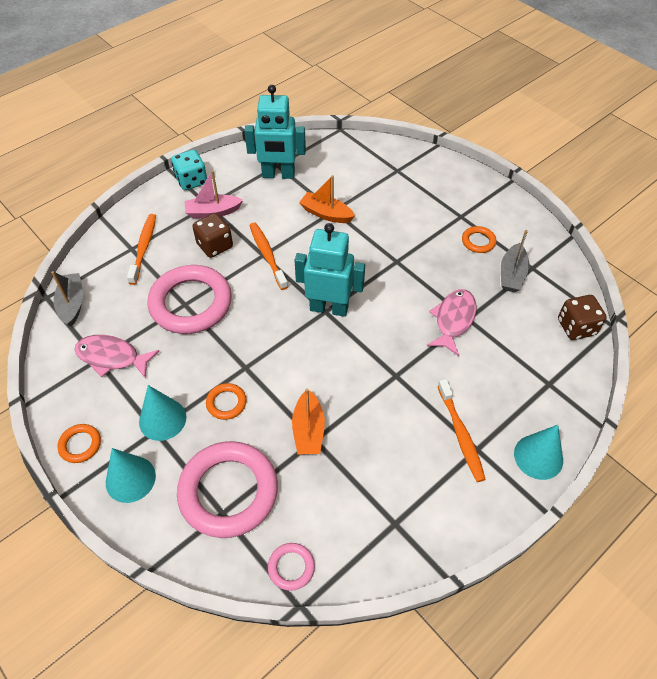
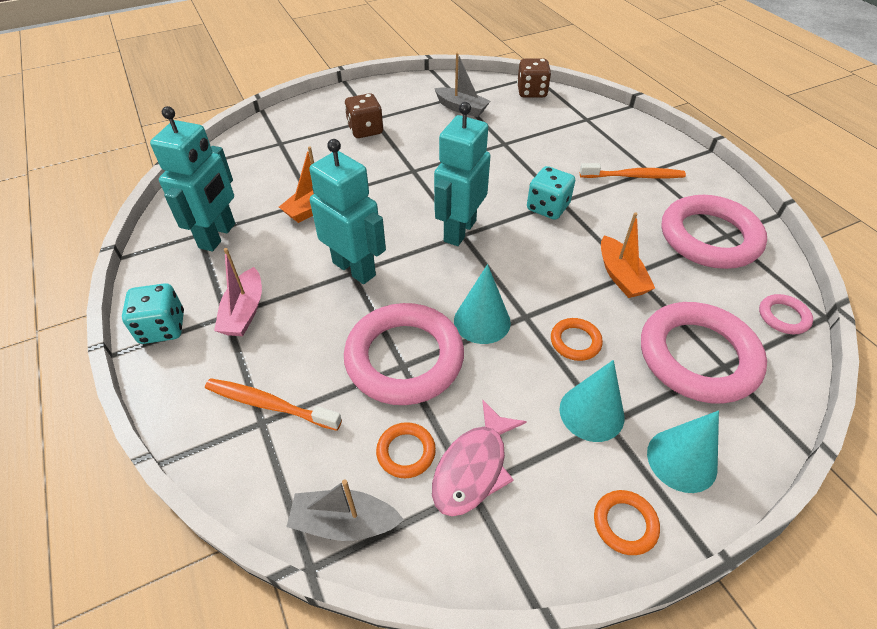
camera: 75 degrees left, 5 degrees down
(215, 246) = (311, 318): brown dice -> brown dice (365, 130)
(267, 255) = (354, 268): orange toothbrush -> turquoise robot
(308, 430) = (620, 276): orange boat -> orange boat turned 60 degrees clockwise
(382, 366) = (547, 207): none -> turquoise dice
(385, 505) = (709, 237): none -> pink ring
(453, 320) = (504, 152): pink fish -> none
(478, 241) = (412, 116): orange ring -> orange ring (406, 452)
(538, 457) = (658, 141): turquoise cone -> turquoise cone (482, 321)

